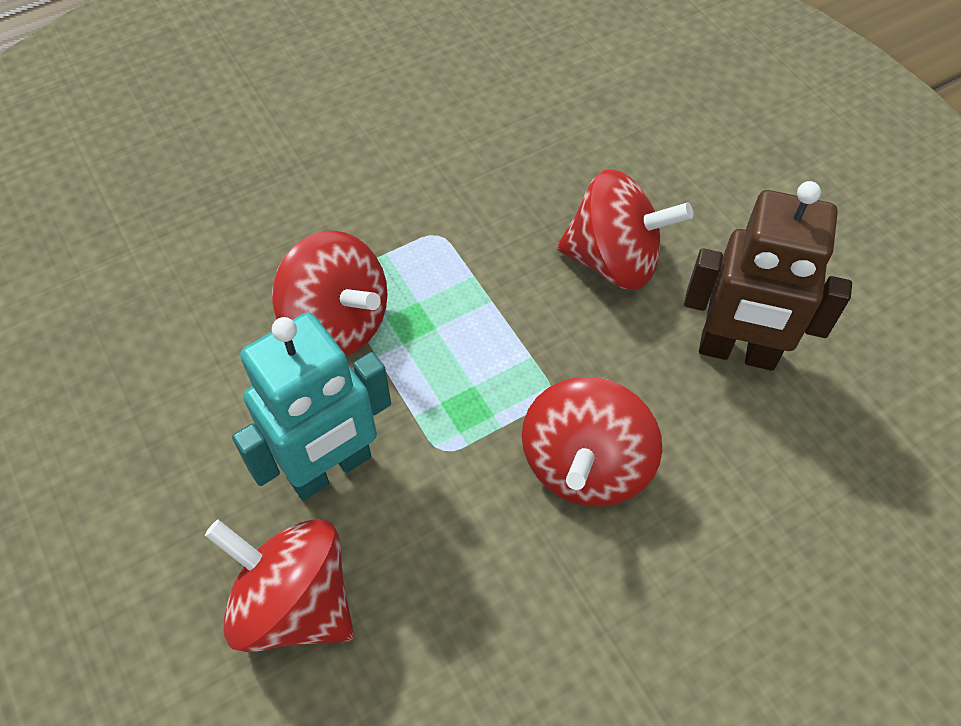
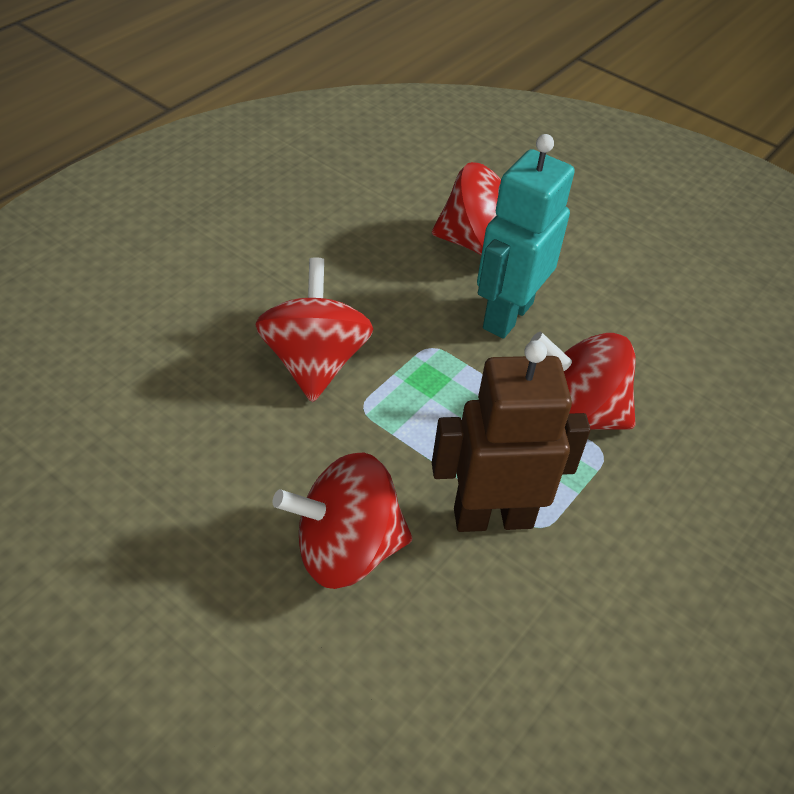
camera: 155 degrees right, 10 degrees down
(737, 352) = (198, 487): brown robot -> brown robot (493, 517)

